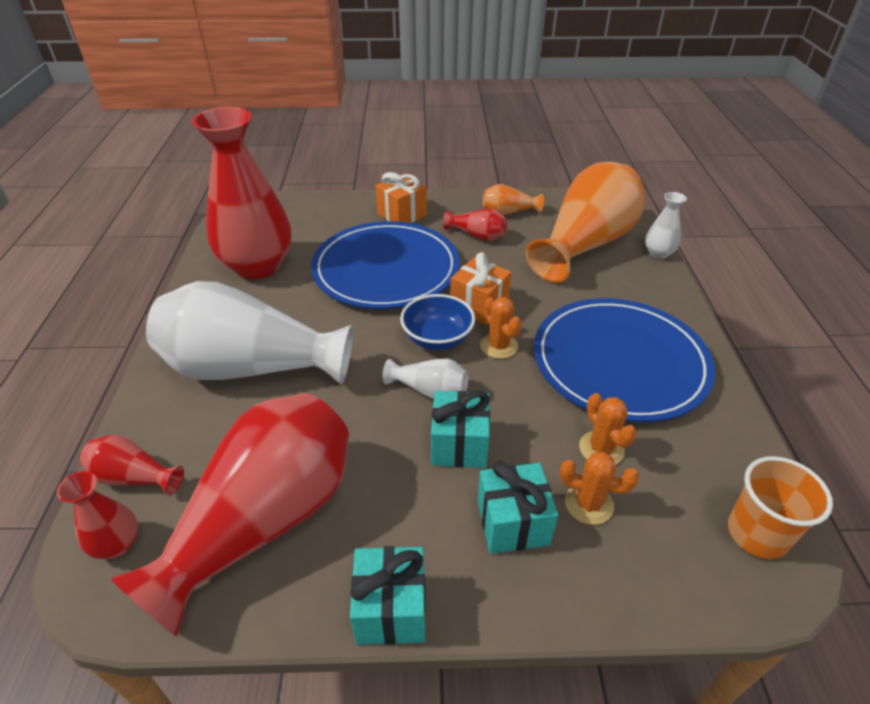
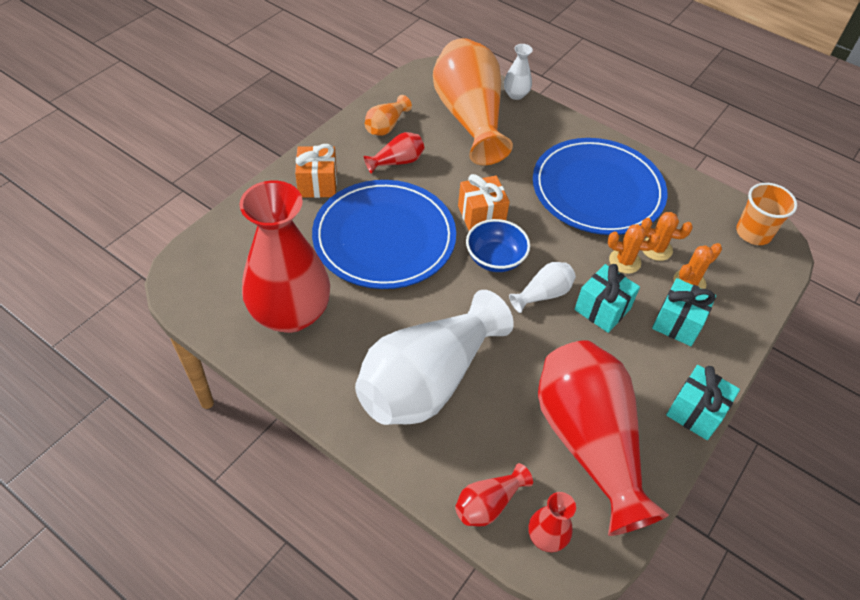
camera: 55 degrees left, 10 degrees up
(499, 346) = (531, 233): orange cactus -> orange cactus (624, 261)

